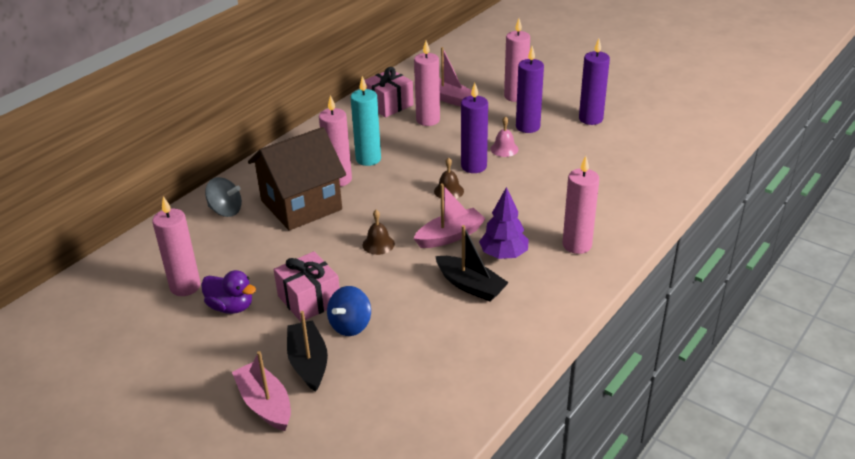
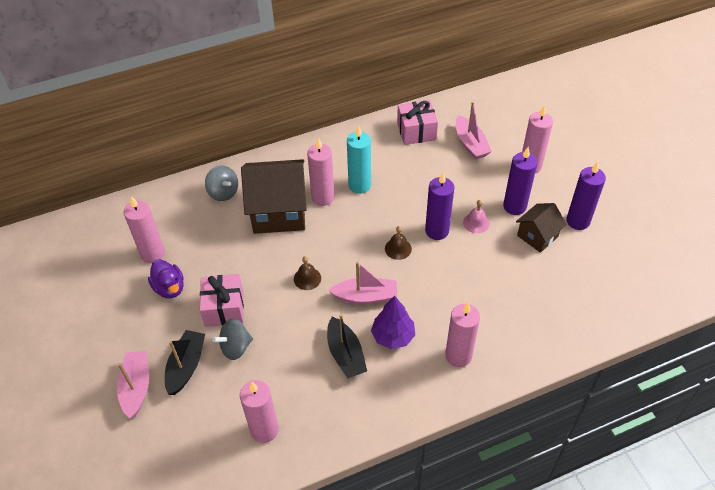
camera: 30 degrees right, 15 degrees up
(350, 325) = (235, 347): blue spinning top -> grey spinning top
(428, 120) = (436, 162): pink candle -> pink candle (264, 430)
(566, 140) = (537, 236): none -> brown house

